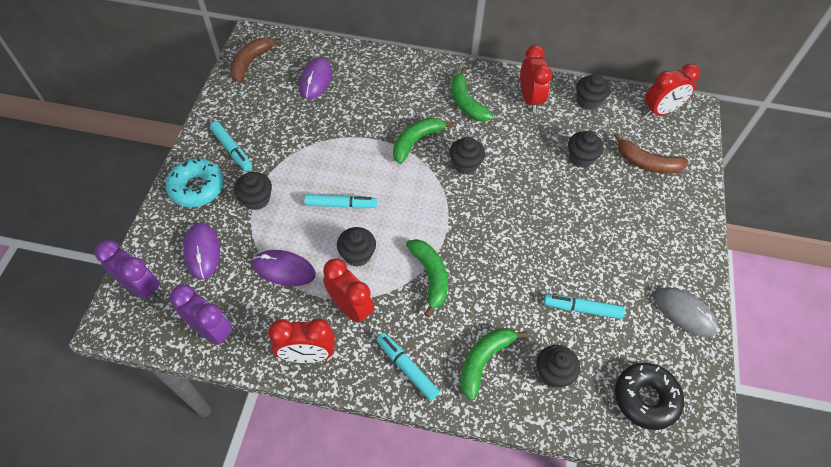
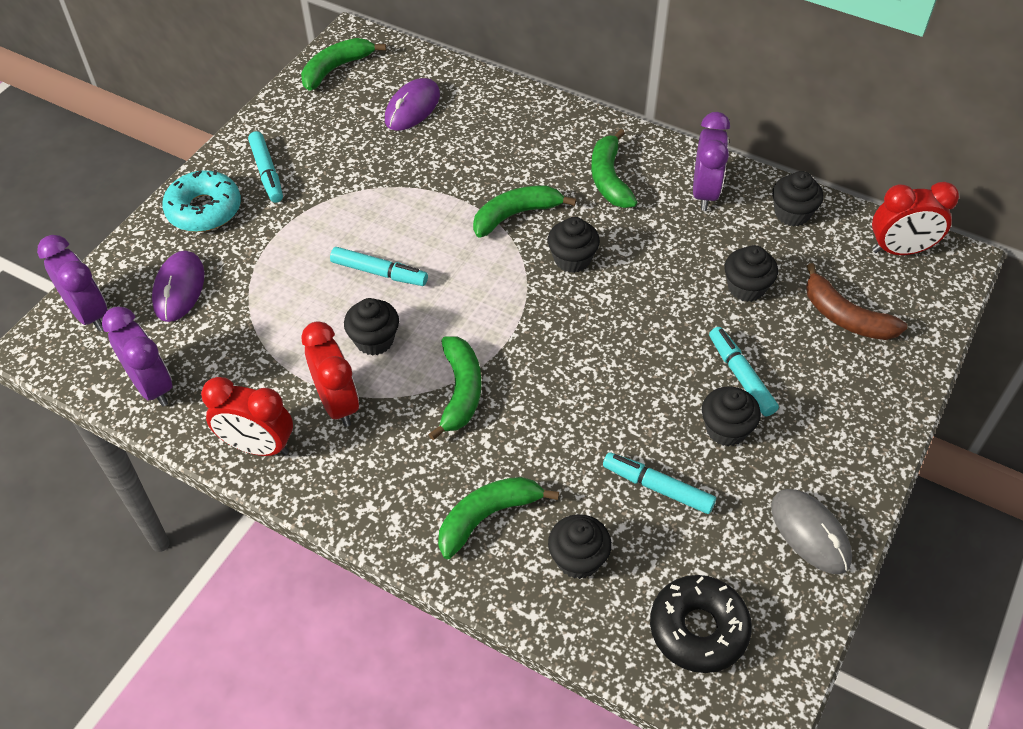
camera: 20 degrees right, 5 degrees down
(251, 62) = (336, 69): brown banana -> green banana
(256, 199) = (273, 241): black cupcake -> black cupcake (726, 429)
(284, 269) = (272, 335): purple mouse -> none
(407, 368) = (379, 498): turquoise marker -> turquoise marker (741, 376)
(529, 99) = (704, 193): red clock -> purple clock

